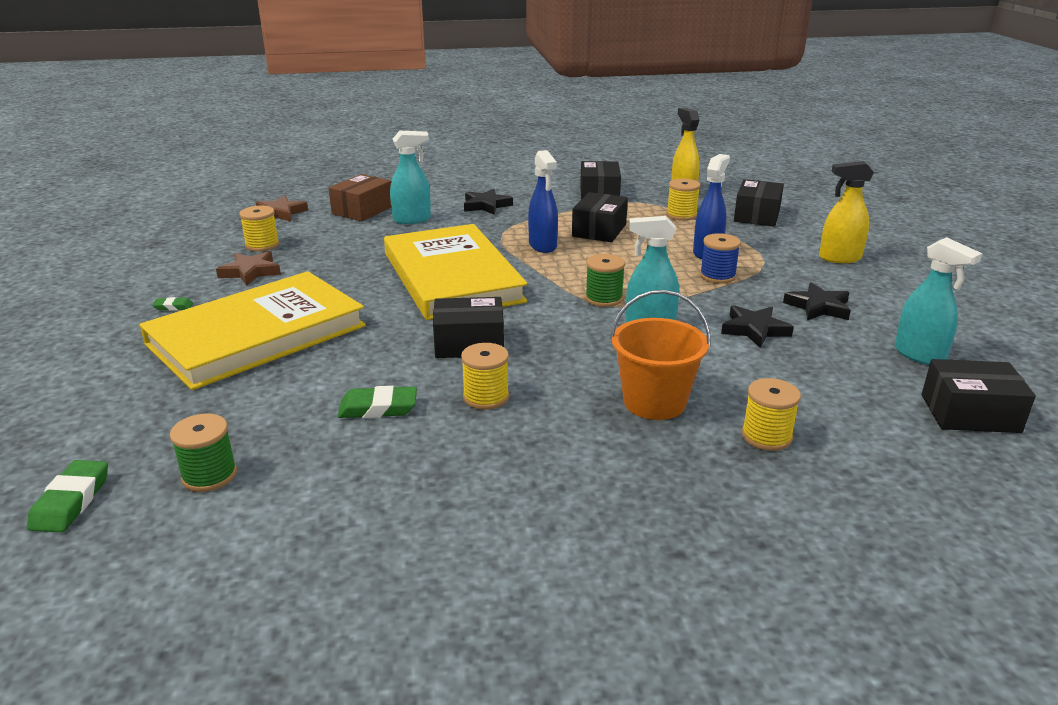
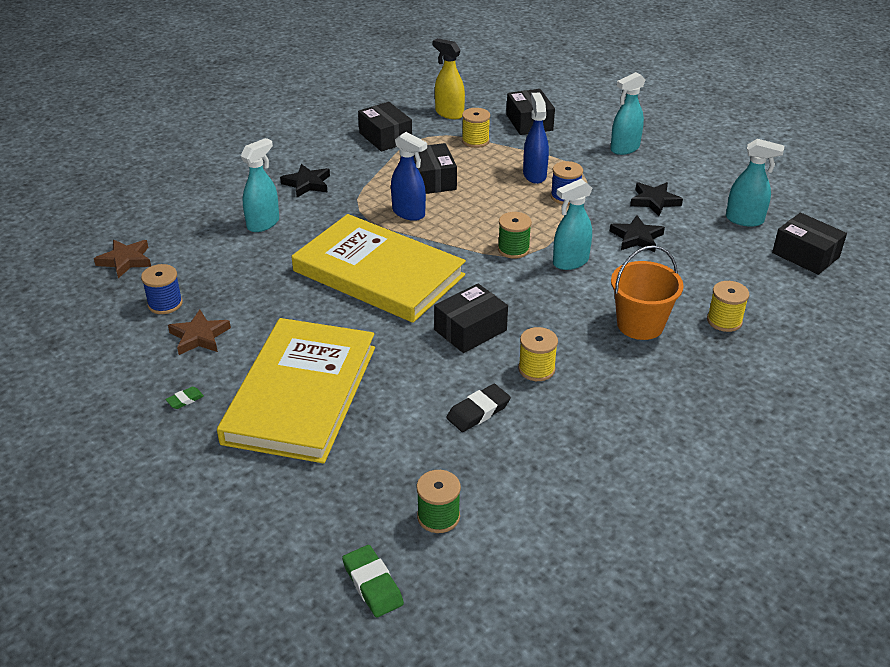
camera: 35 degrees left, 10 degrees up
(262, 245) = (165, 304): yellow spool -> blue spool
(363, 210) = (202, 228): brown box -> none
(378, 408) = (478, 411): green eraser -> black eraser
(839, 258) = (624, 148): yellow spray bottle -> turquoise spray bottle
(970, 413) = (805, 255): black box -> black box turned 75 degrees clockwise

